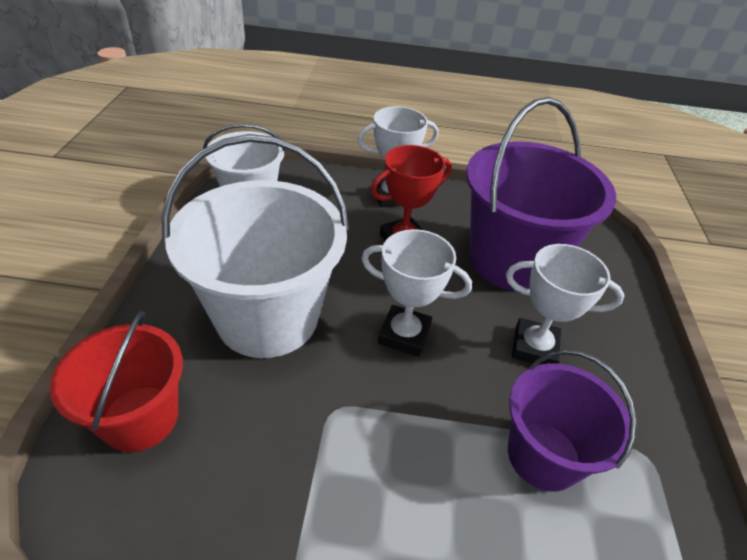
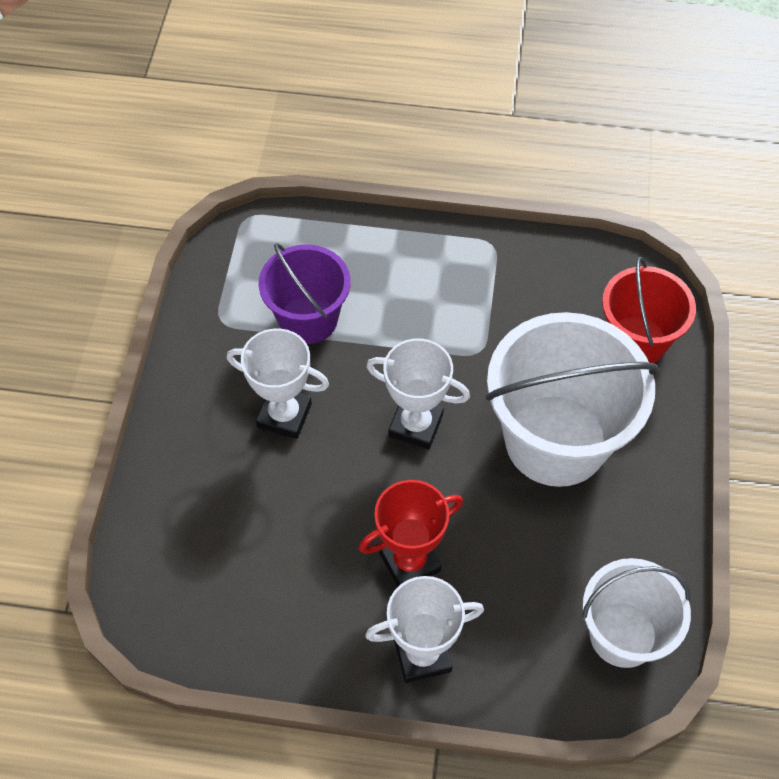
camera: 175 degrees left, 15 degrees up
(511, 260) = (275, 534): purple bucket -> none

